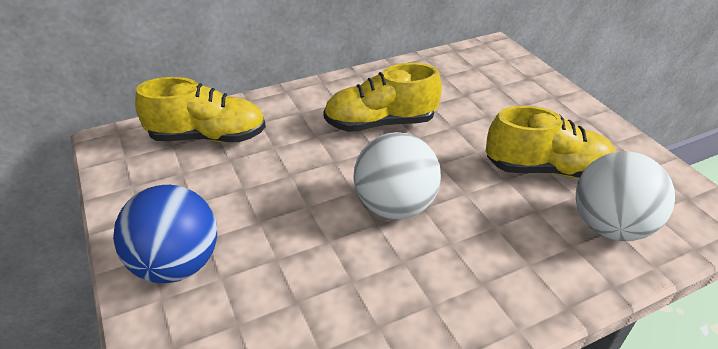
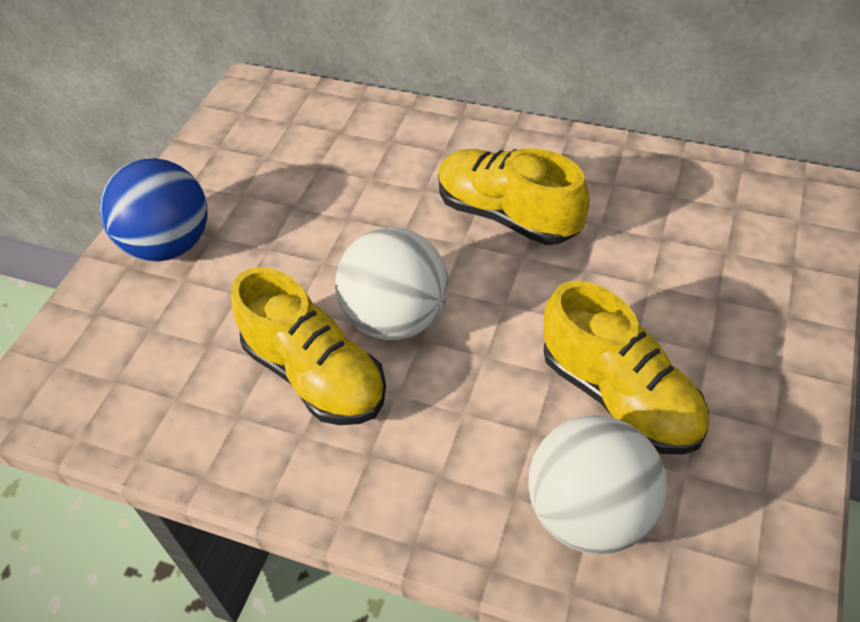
camera: 50 degrees right, 10 degrees up
(208, 137) = (328, 131): yellow shoe -> yellow shoe (315, 374)

